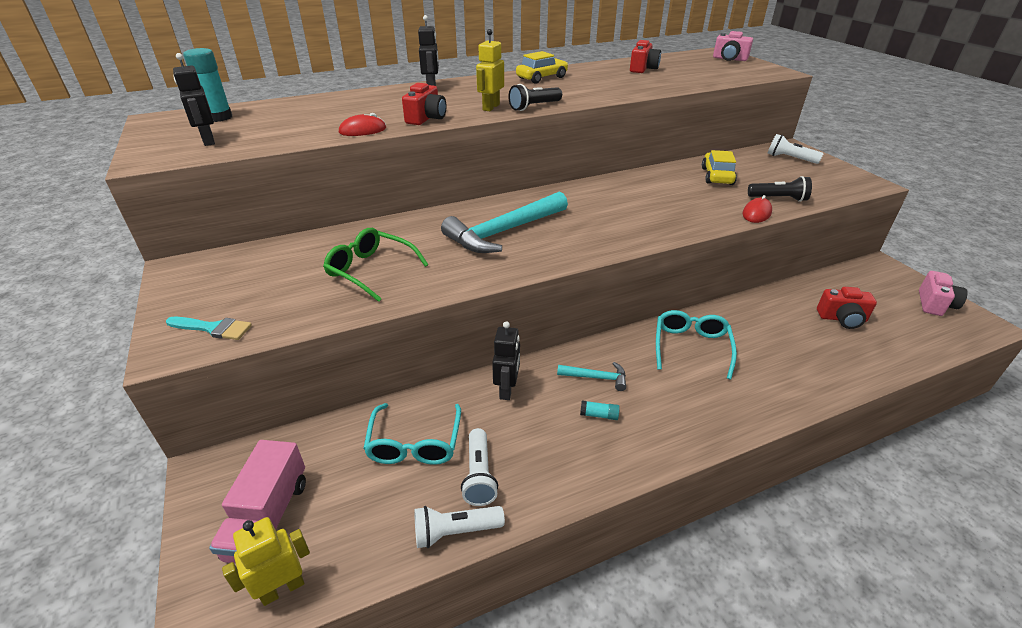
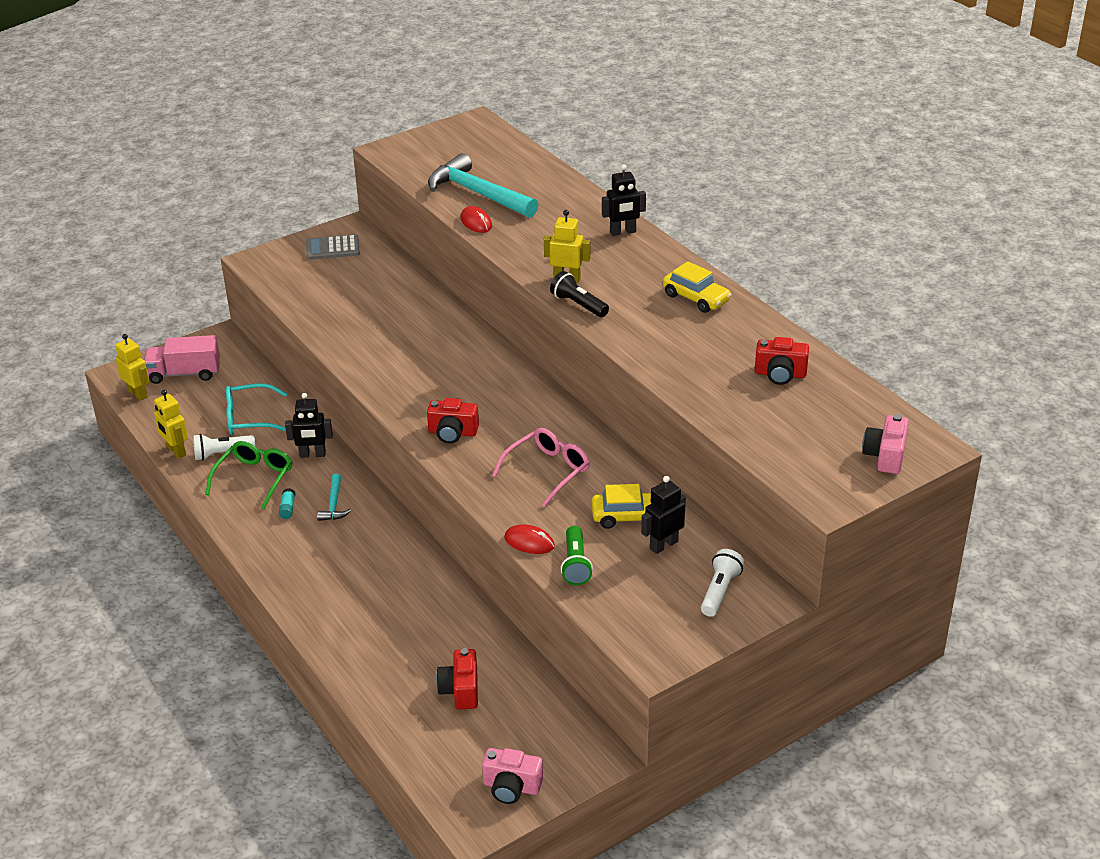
camera: 80 degrees right, 0 degrees up
(208, 141) = (431, 160): black robot -> black robot (663, 545)
(211, 283) = (332, 248): none -> grey calculator
(213, 328) = (278, 268): turquoise brush -> none
(219, 117) = (488, 147): turquoise glue stick -> none
(371, 270) = (362, 313): green glasses -> green glasses (254, 478)
(426, 118) = (519, 248): red camera -> red camera (452, 433)
(455, 532) = (176, 451): white flashlight -> yellow robot
(504, 232) = (443, 371): turquoise hammer -> turquoise hammer (478, 193)
(663, 199) = (547, 471): none -> pink glasses
(691, 347) = (388, 565): turquoise glasses -> none
(778, 199) = (575, 564): black flashlight -> green flashlight

